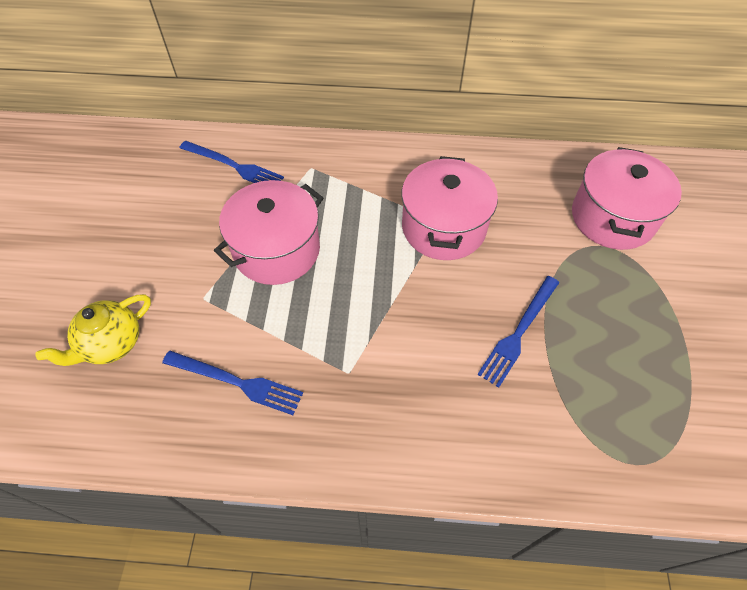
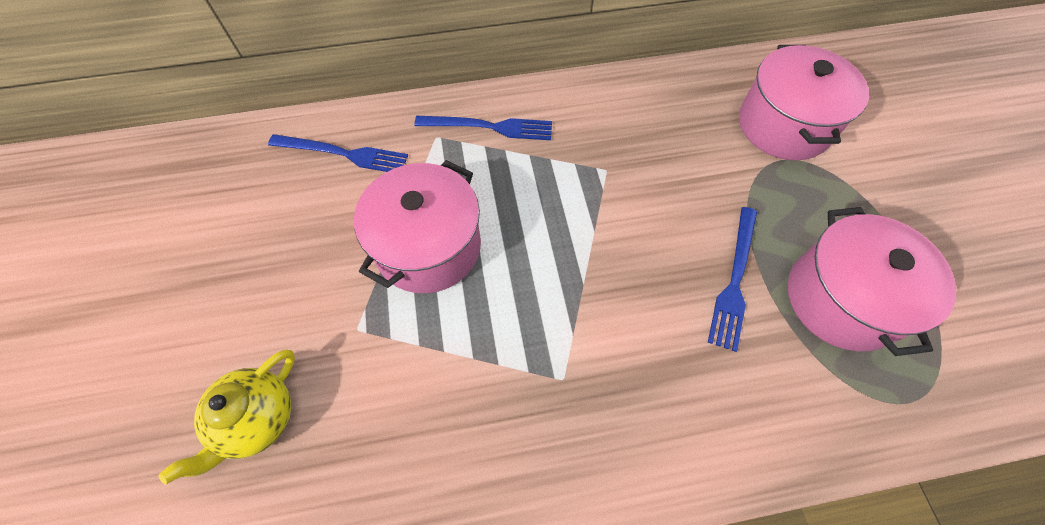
camera: 15 degrees left, 5 degrees up
(236, 382) = (433, 428): blue fork -> blue fork (489, 127)
(443, 227) = (611, 176): pink pot -> pink pot (842, 299)

